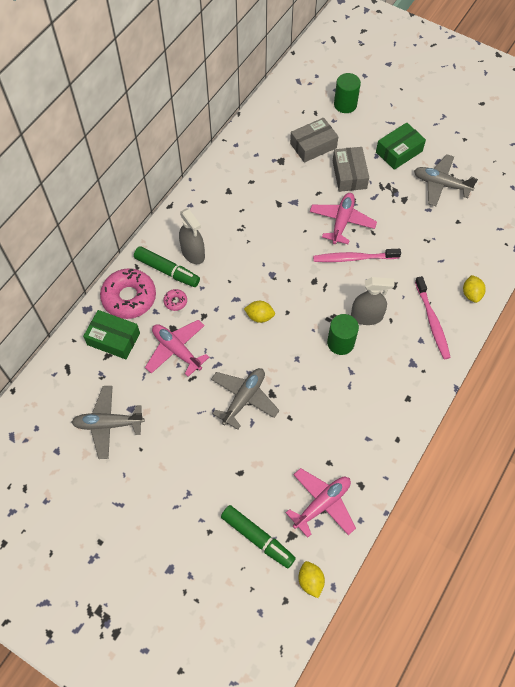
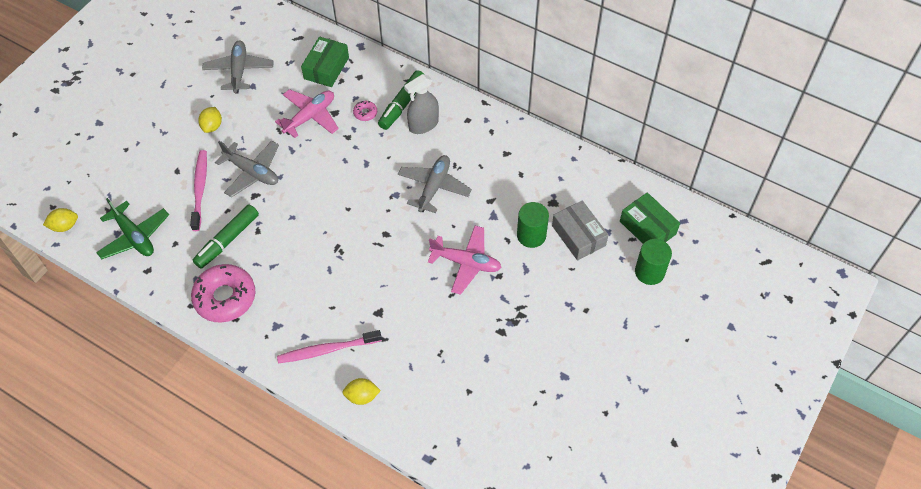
camera: 90 degrees right, 5 degrees down
(129, 297) = (371, 76): pink donut -> pink donut (225, 297)
(257, 538) = (112, 185): green marker -> green marker (227, 240)
(259, 316) = (344, 184): yellow lemon -> yellow lemon (212, 126)
(322, 504) = (134, 236): pink plane -> green plane
(340, 343) = (307, 257): green cylinder -> green cylinder (531, 235)
(349, 174) = (536, 273): grey box -> none
(354, 258) = (415, 274): pink toothbrush -> pink toothbrush (200, 189)
(366, 316) = (338, 283): grey spray bottle -> none
(399, 151) = (576, 330): green box -> green box (647, 227)
(441, 184) = (526, 376): grey plane -> grey plane (434, 187)

